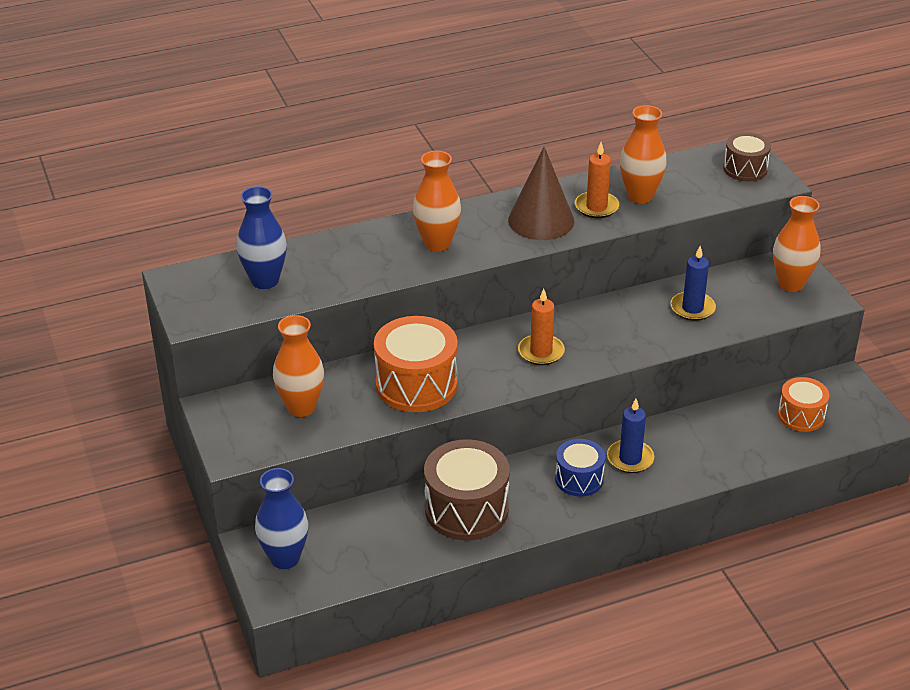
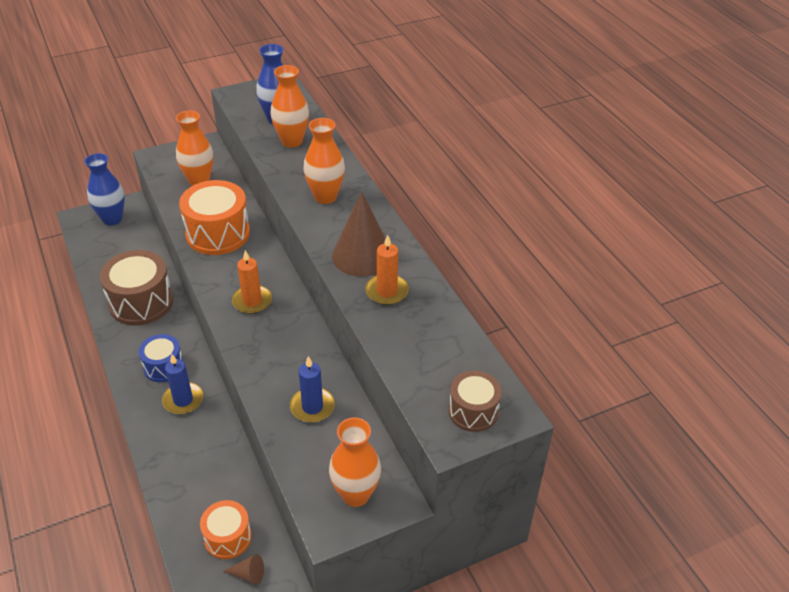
camera: 85 degrees right, 5 degrees up
(640, 196) = (409, 323): orange vase -> orange vase (292, 141)
(838, 401) = (248, 574): none -> brown cone

